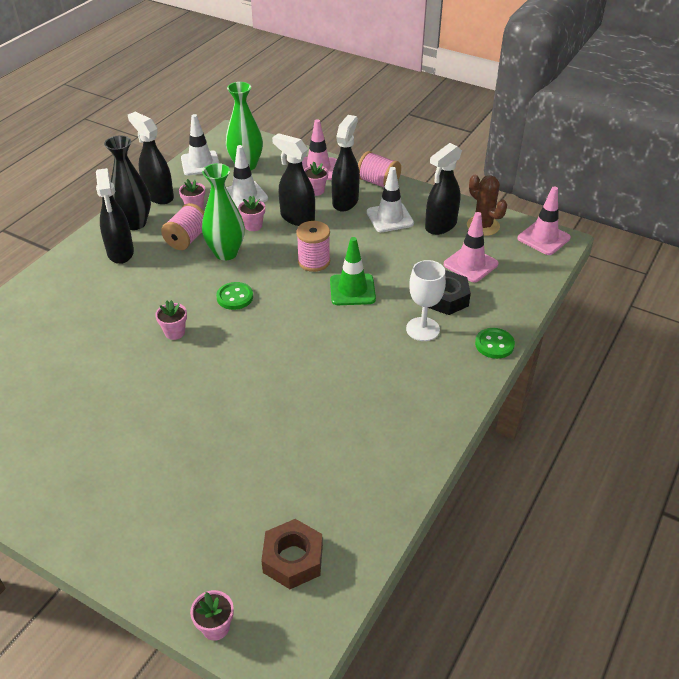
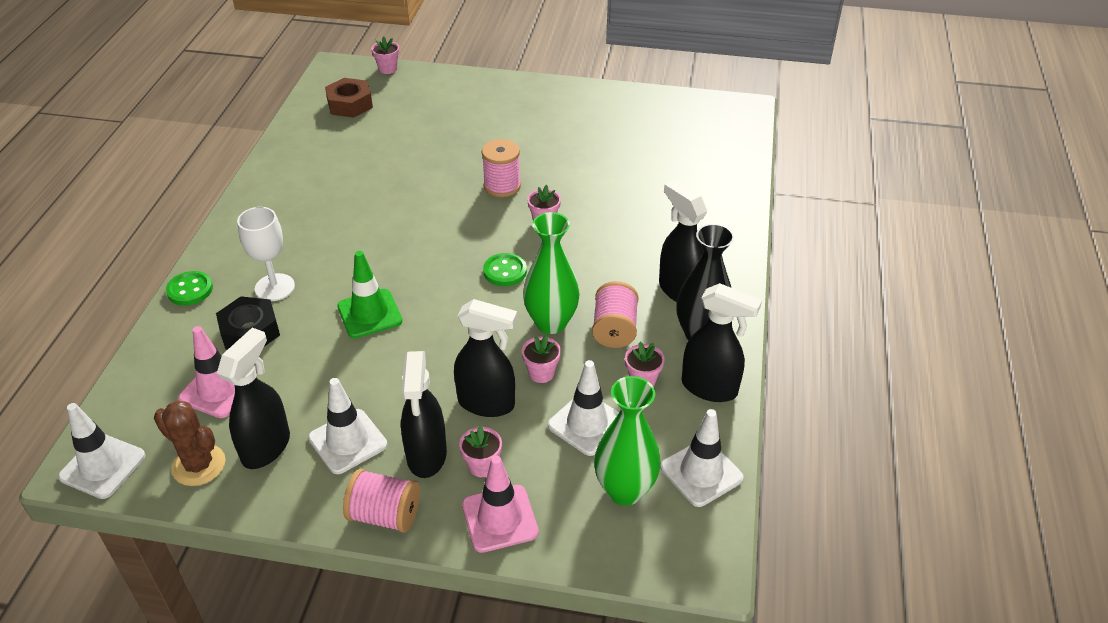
camera: 160 degrees right, 0 degrees up
(314, 261) = (432, 340): pink spool -> pink spool (502, 186)
(543, 238) = (102, 466): pink traffic cone -> white traffic cone

